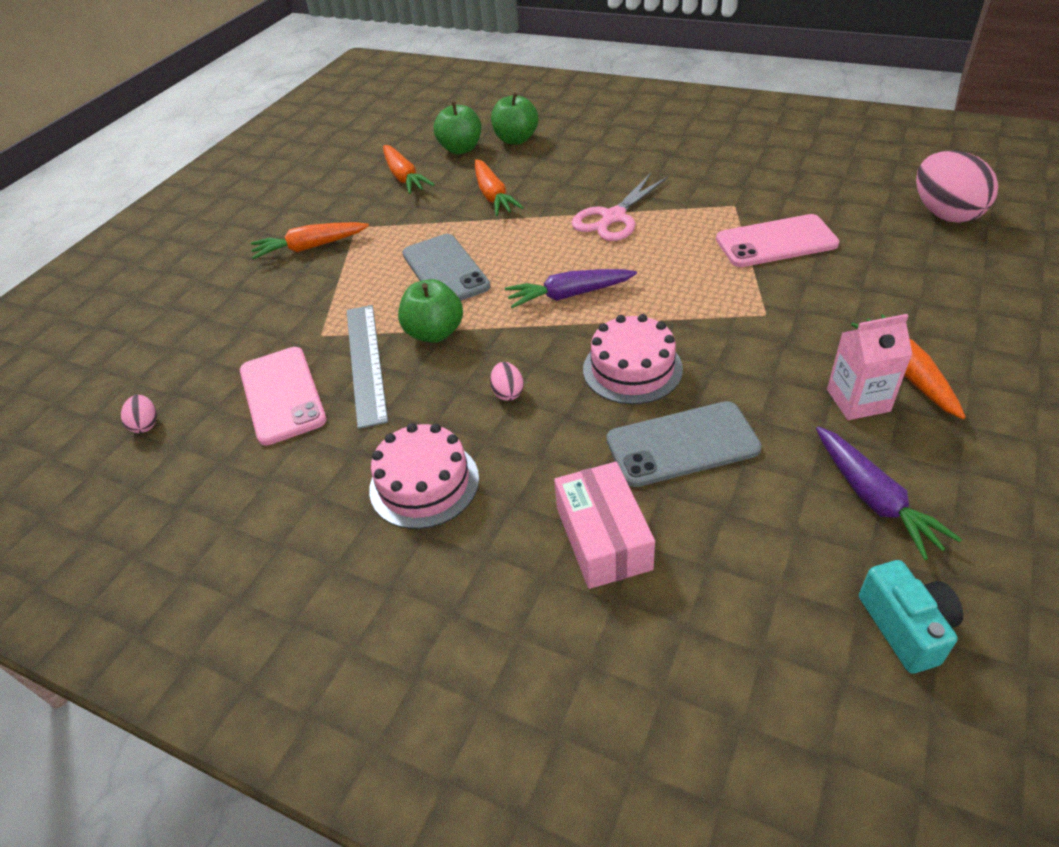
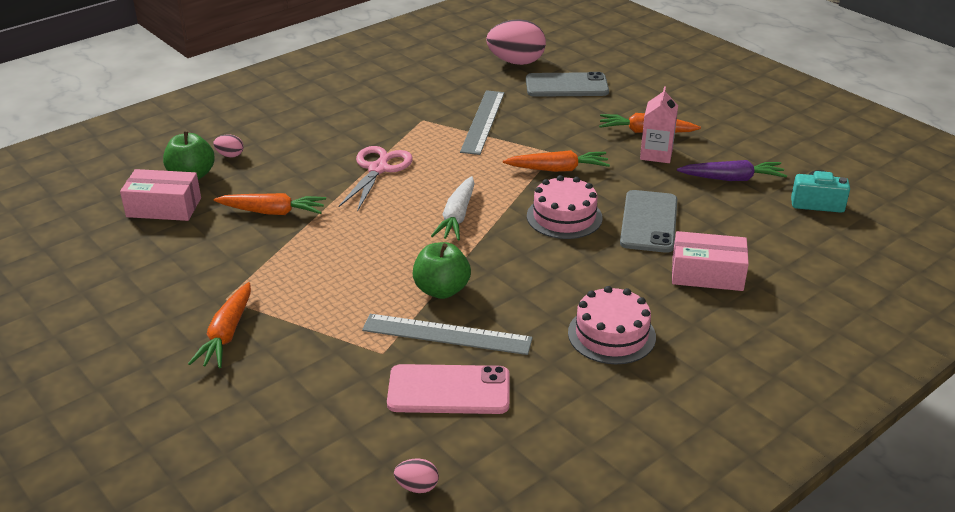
camera: 70 degrees left, 10 degrees down
(404, 177) = (170, 251): orange carrot -> orange carrot (558, 169)
(445, 270) = (359, 264): grey phone -> grey phone (566, 86)
(461, 149) = (164, 207): green apple -> pink box
(508, 393) = (545, 274): pink egg -> pink egg (230, 155)
(569, 295) = (457, 216): purple carrot -> white carrot
(613, 218) = (378, 169): pink scissors -> pink scissors turned 135 degrees counterclockwise
(776, 242) = (483, 121): pink phone -> grey ruler

